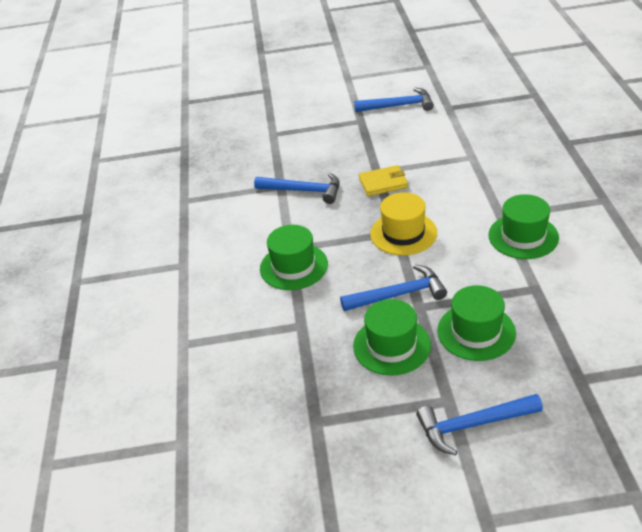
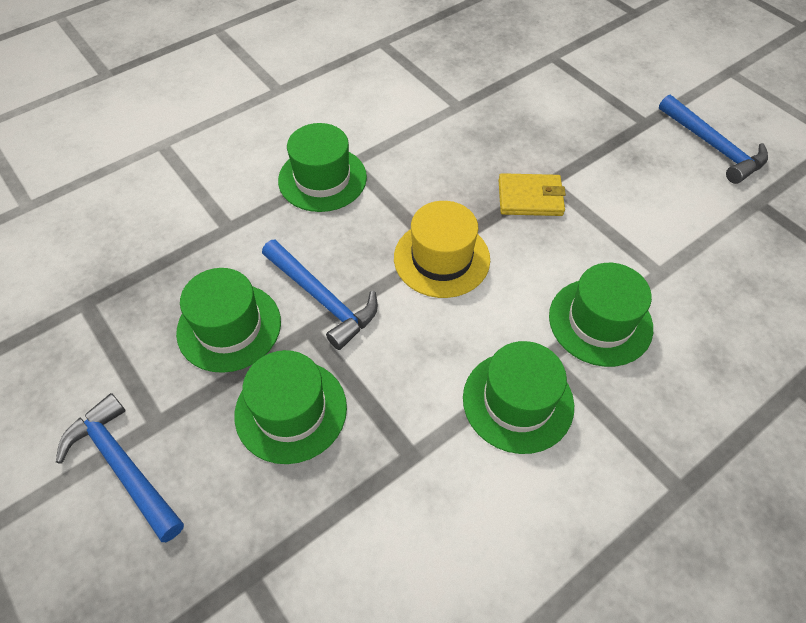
camera: 55 degrees right, 15 degrees up
(304, 191) = (463, 129): blue hammer -> none
(383, 183) = (530, 198): yellow wallet -> yellow wallet turned 45 degrees counterclockwise
(490, 189) = (600, 321): none -> green hat

